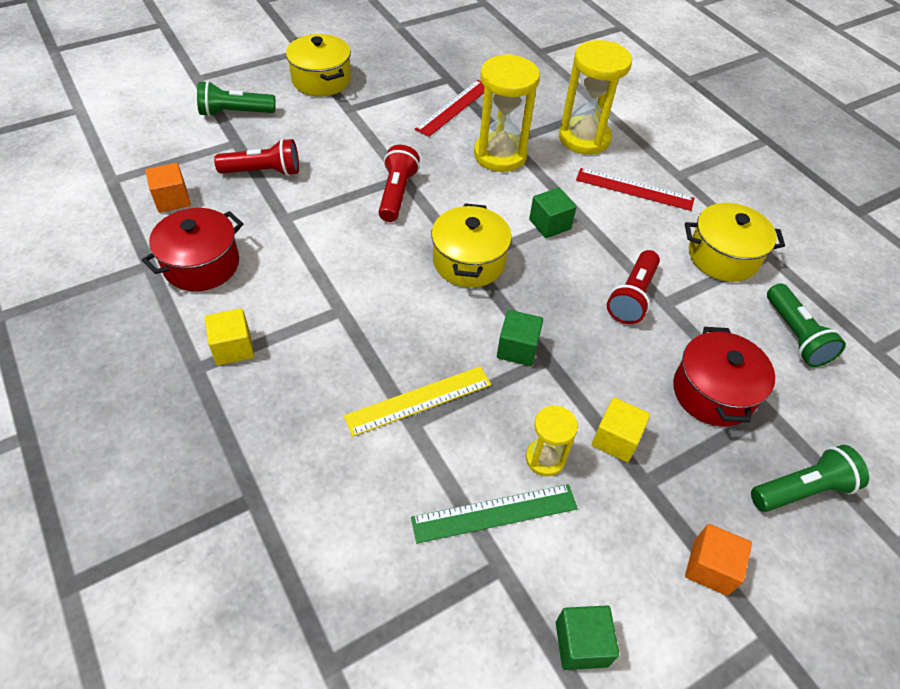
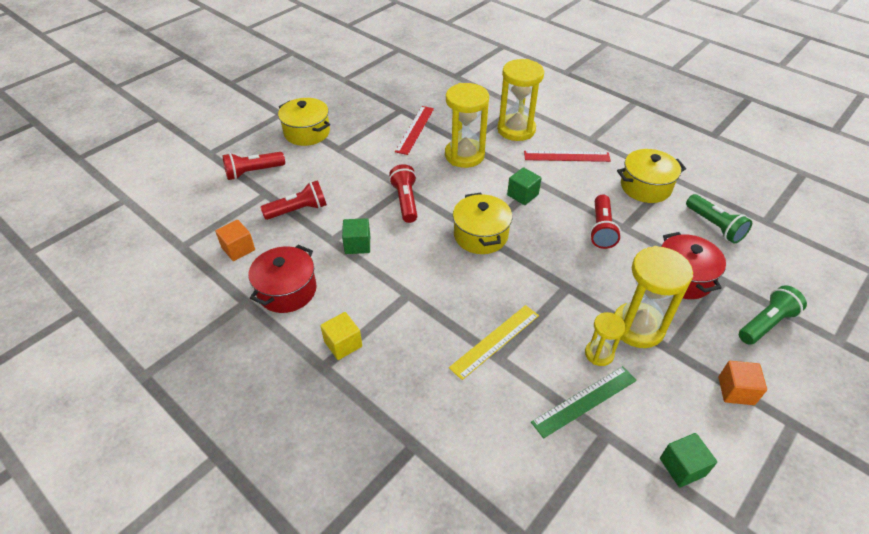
camera: 15 degrees left, 5 degrees down
(235, 113) = (253, 172): green flashlight -> red flashlight
(517, 348) = (544, 286): green cube -> green cube (357, 245)
(615, 439) = (637, 327): yellow cube -> yellow hourglass

